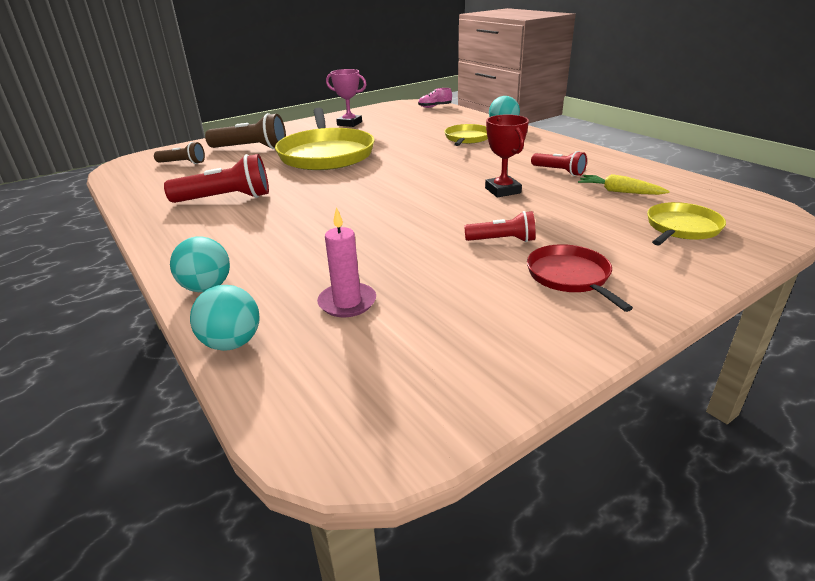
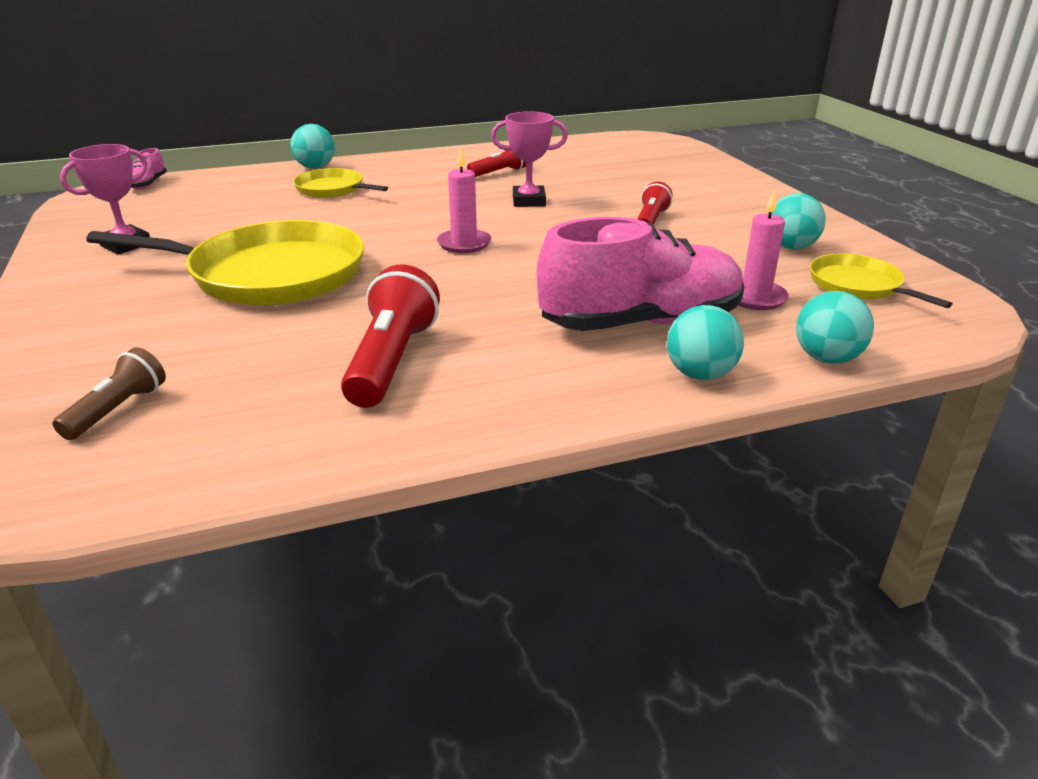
camera: 75 degrees left, 0 degrees up
(251, 148) = (132, 334): brown flashlight -> none
(285, 259) = (641, 323): none -> pink shoe
(398, 186) = (464, 244): none -> pink candle
(487, 317) = (790, 247): none -> turquoise ball
(502, 190) = (529, 201): red trophy -> pink trophy
(570, 277) = (731, 211): red pan -> none
(619, 192) = (572, 164): yellow carrot -> none
(681, 228) = (661, 164): yellow pan -> yellow pan (858, 285)

